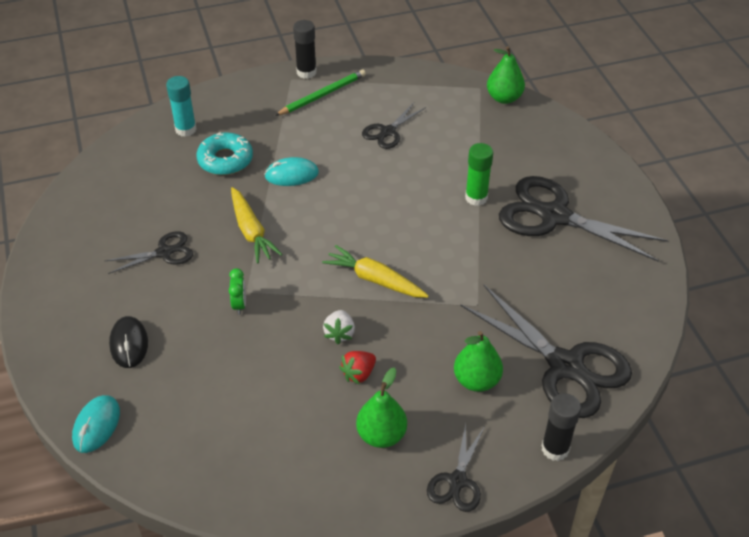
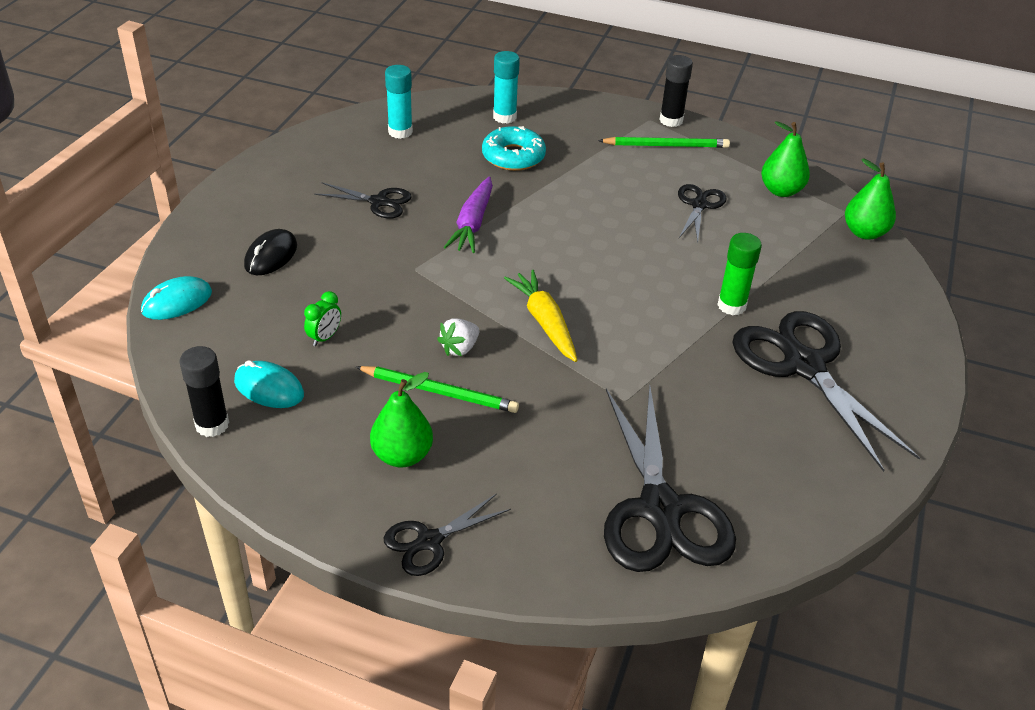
camera: 35 degrees right, 5 degrees down
(119, 183) = (400, 132): none -> turquoise glue stick
(239, 305) = (396, 276): green clock -> green clock (324, 338)
(251, 231) = (472, 223): yellow carrot -> purple carrot
(291, 175) = (562, 196): turquoise mouse -> turquoise mouse (269, 388)
(358, 374) = (439, 392): red strawberry -> green pencil
(387, 132) = (699, 205): black scissors -> black scissors turned 120 degrees clockwise
(476, 380) = (549, 465): green pear -> green pear (781, 191)
(555, 449) = (562, 577): black glue stick -> black glue stick (212, 425)

